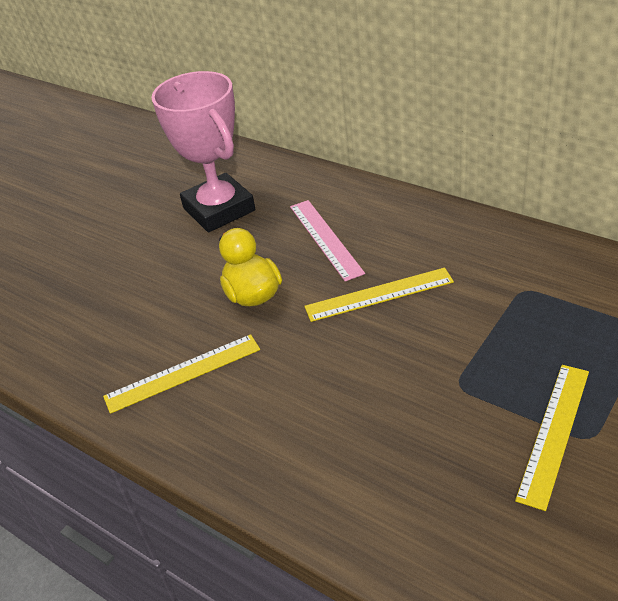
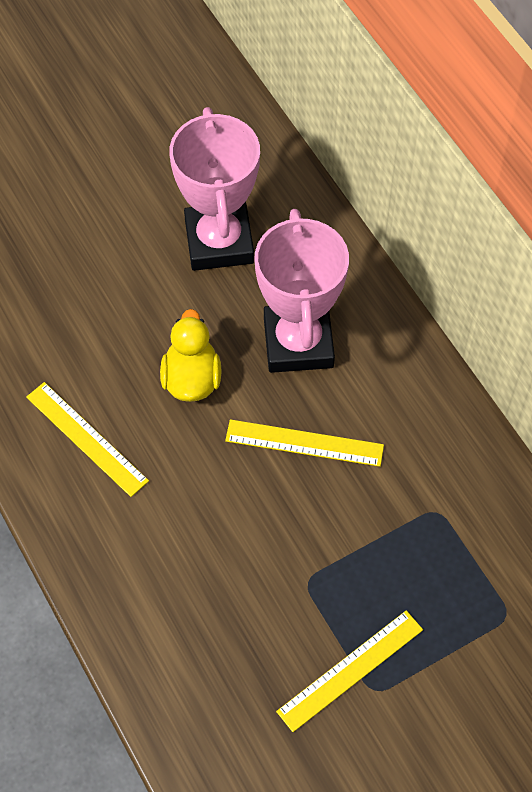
camera: 20 degrees right, 20 degrees up
(183, 373) = (86, 438): yellow ruler -> yellow ruler turned 45 degrees clockwise
(325, 239) = (298, 342): pink ruler -> pink trophy

